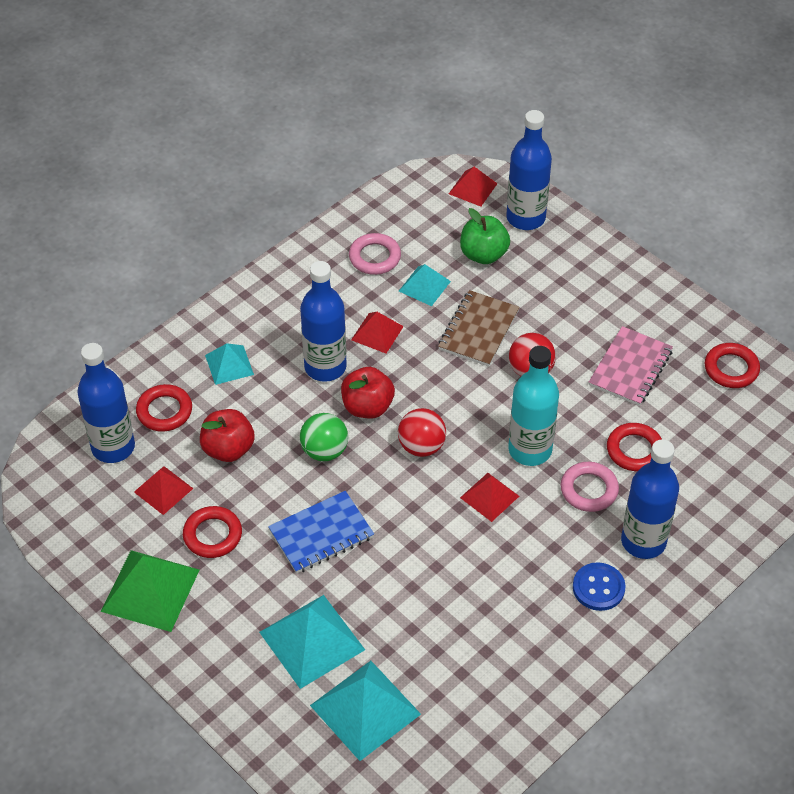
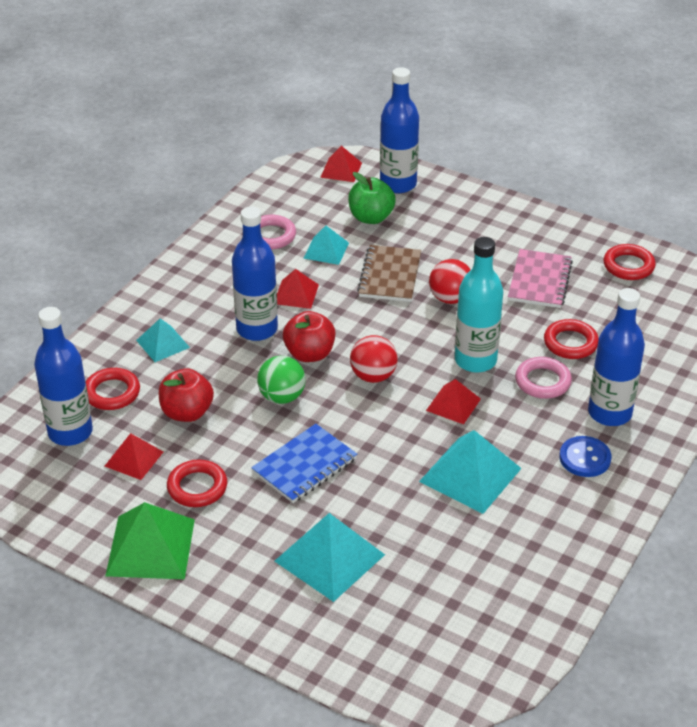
camera: 15 degrees left, 10 degrees down
(365, 709) = (405, 606): turquoise pyramid -> turquoise pyramid (470, 475)

